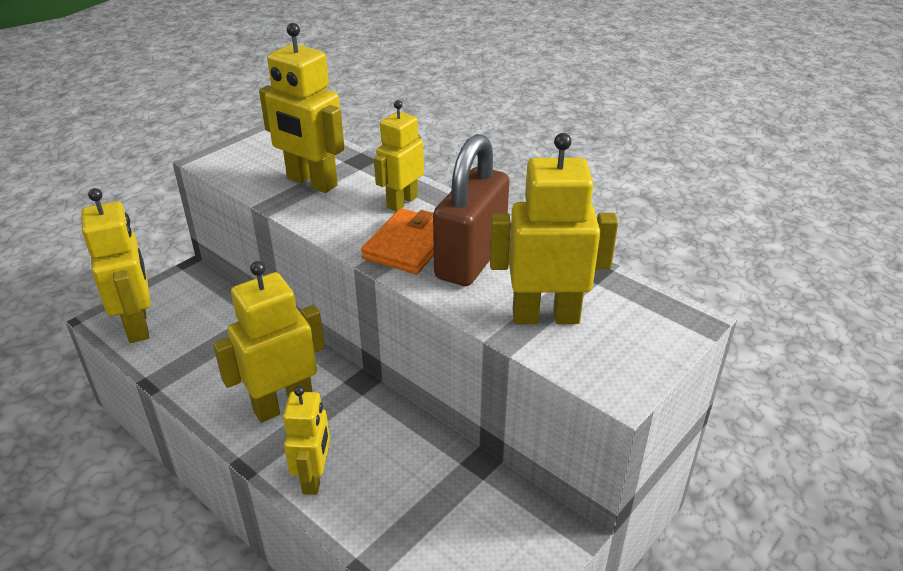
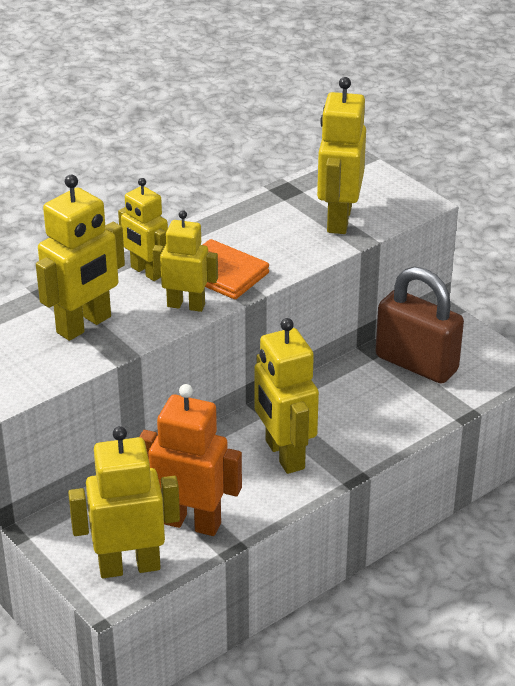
camera: 80 degrees left, 0 degrees up
(188, 353) = (191, 522): none -> orange robot
(314, 478) = (375, 437): yellow robot -> yellow robot (186, 305)
(471, 259) = (253, 244): brown padlock -> brown padlock (416, 364)

